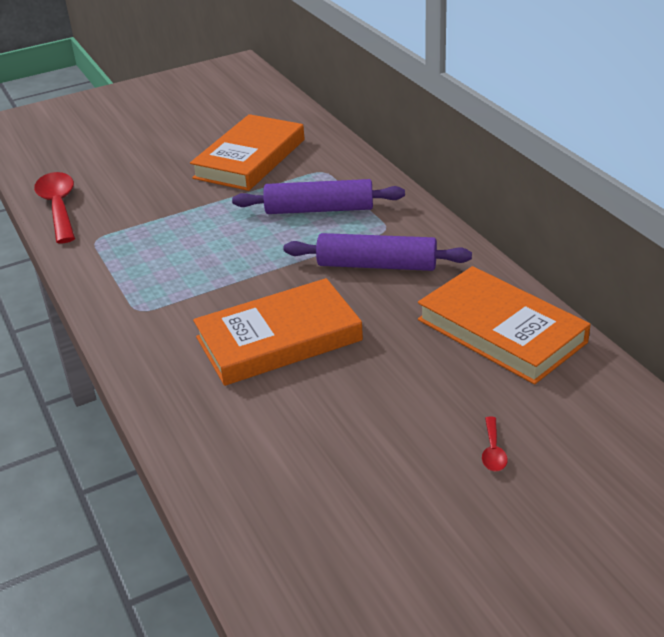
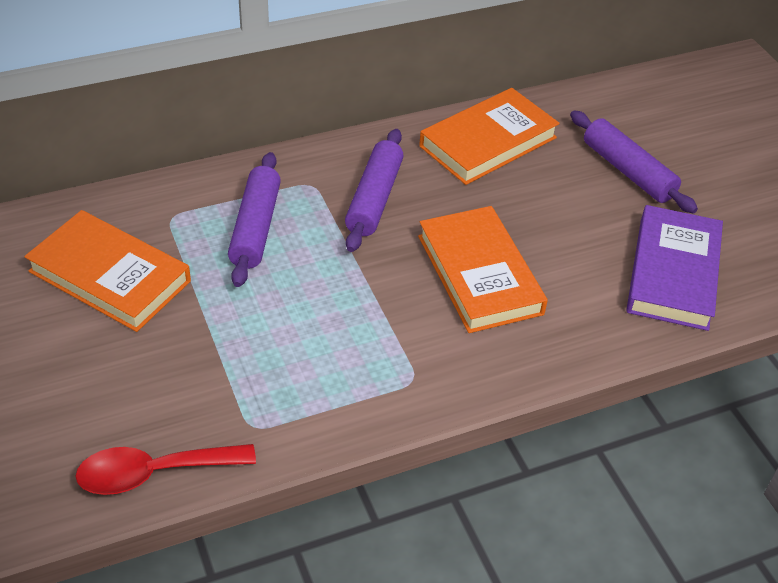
camera: 90 degrees left, 10 degrees up
(304, 493) = (673, 273): none -> purple book
(493, 451) = (628, 171): red spoon -> purple rolling pin

